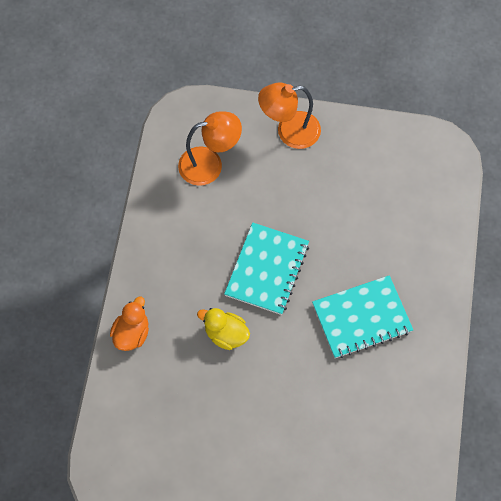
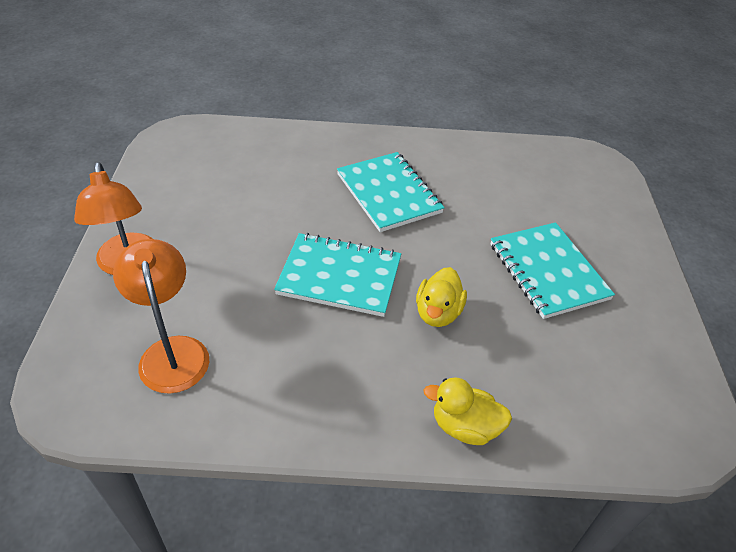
camera: 100 degrees left, 20 degrees down
(132, 333) = (464, 426): orange duck -> yellow duck
(260, 429) = (548, 271): none -> turquoise notebook

